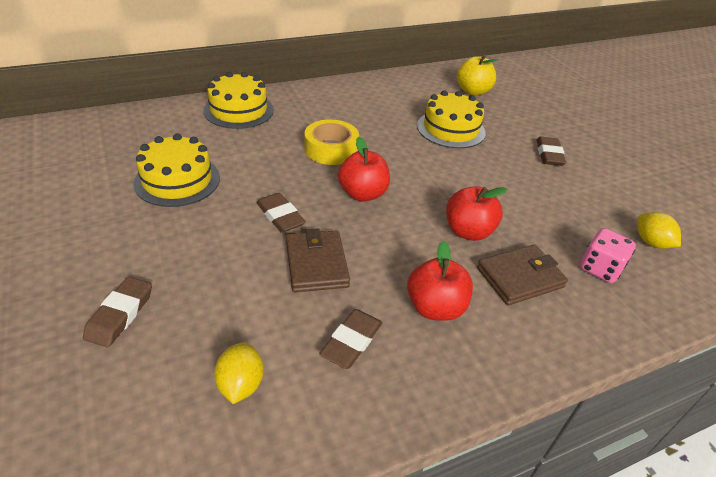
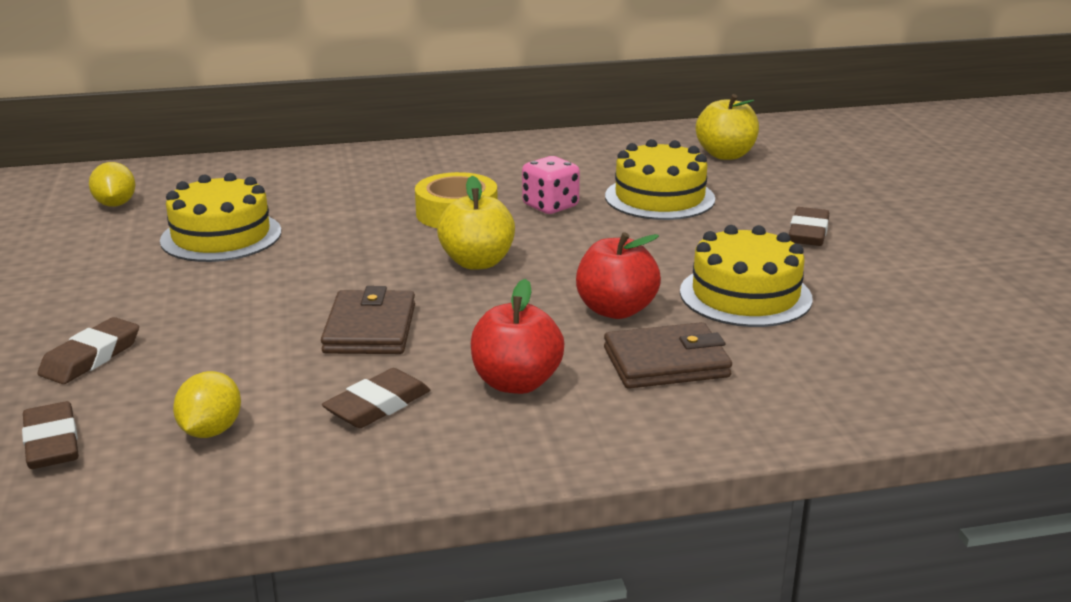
camera: 15 degrees right, 15 degrees down
(238, 110) = (342, 167): yellow cake -> yellow cake (745, 295)
(280, 216) = (344, 279): brown eraser -> brown eraser (51, 443)
(362, 194) = (477, 262): red apple -> yellow apple
(600, 269) = (804, 362): pink dice -> pink dice (550, 206)
(651, 242) = (914, 340): yellow lemon -> yellow lemon (115, 204)

